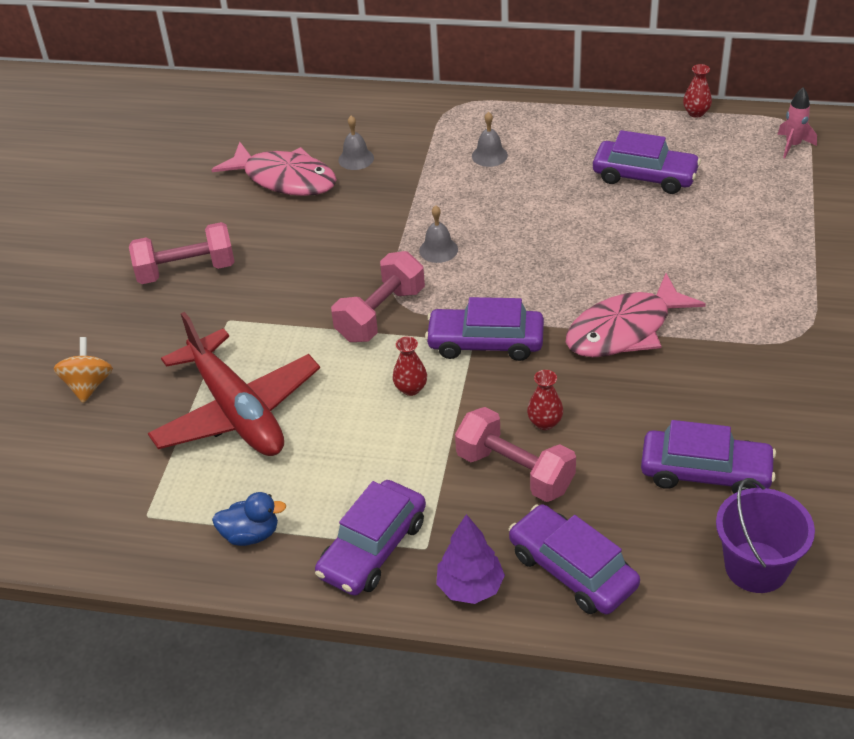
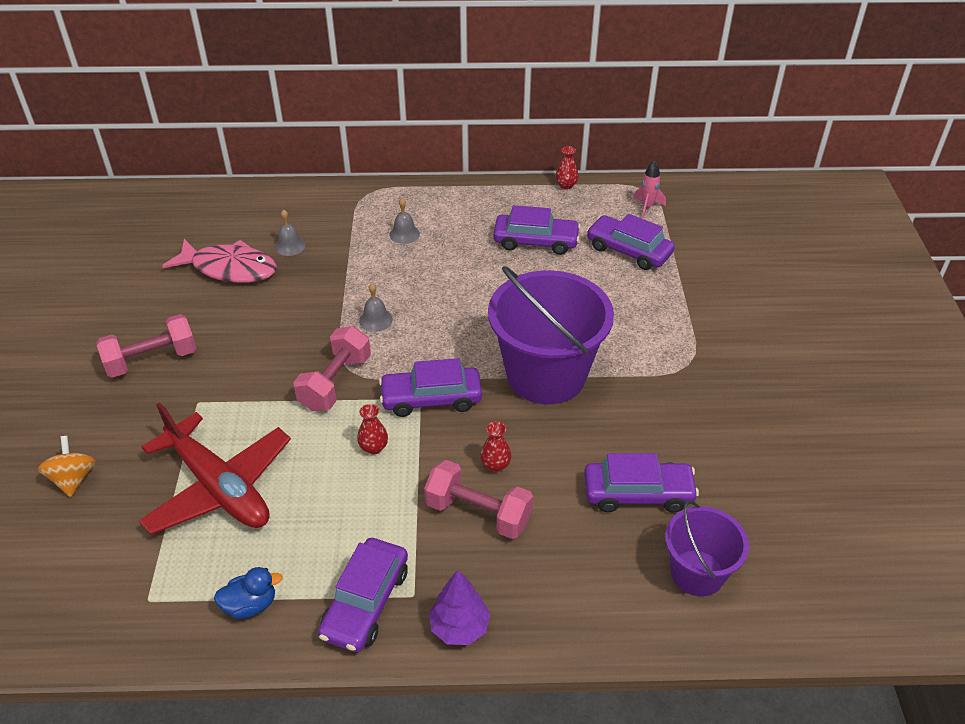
camera: 15 degrees left, 0 degrees up
(572, 570) = (545, 597): purple car -> purple car (628, 250)
(625, 330) = (546, 375): pink fish -> purple bucket

